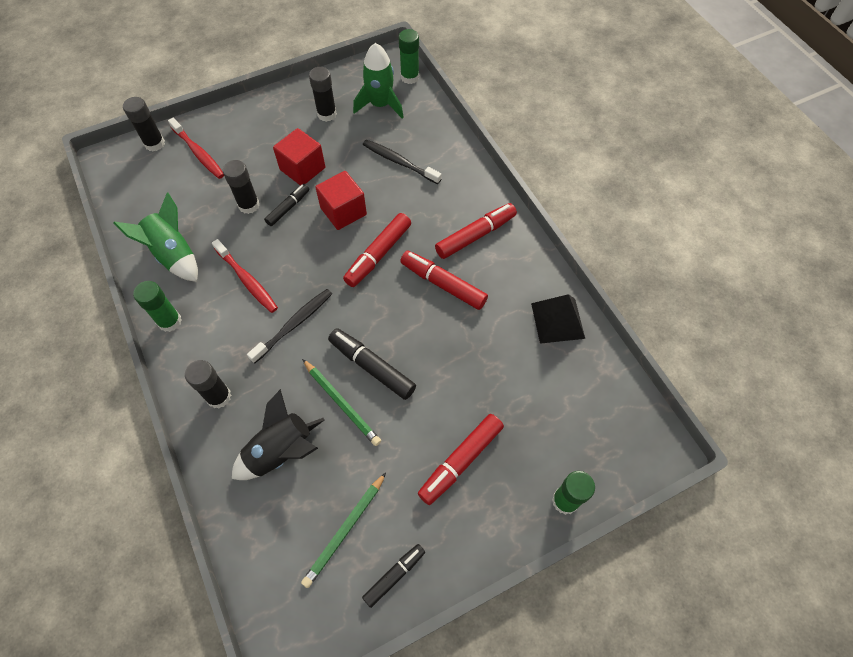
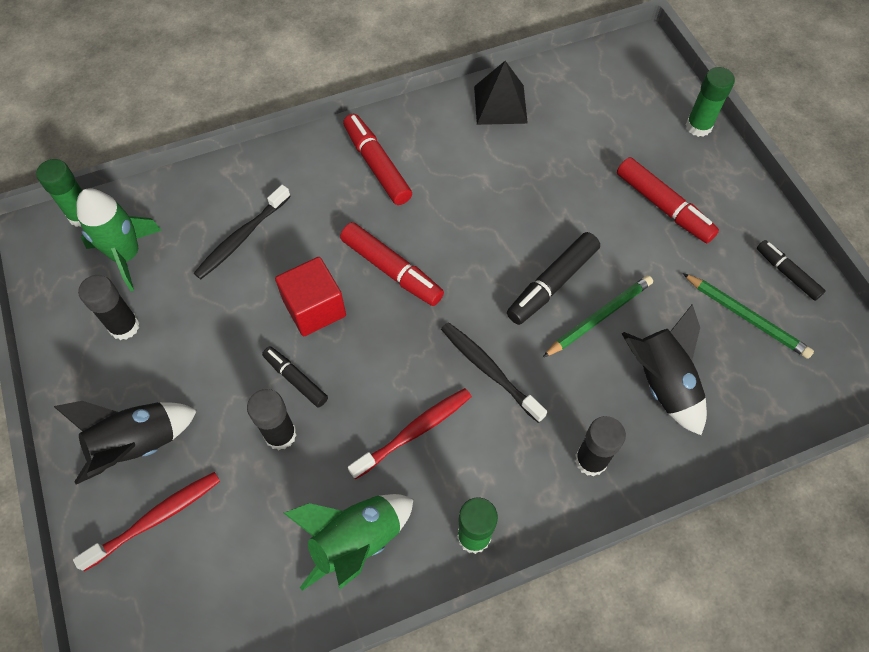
camera: 85 degrees left, 0 degrees up
(154, 143) = (114, 598): black glue stick -> none
(245, 136) = (137, 445): none -> black rocket
(302, 169) = (226, 360): red cube -> none
(443, 284) = (443, 204): red marker -> none

